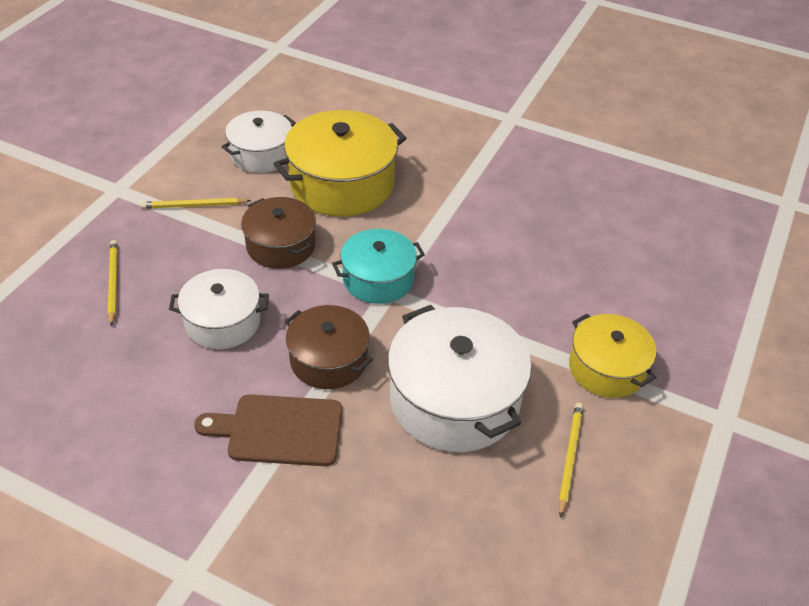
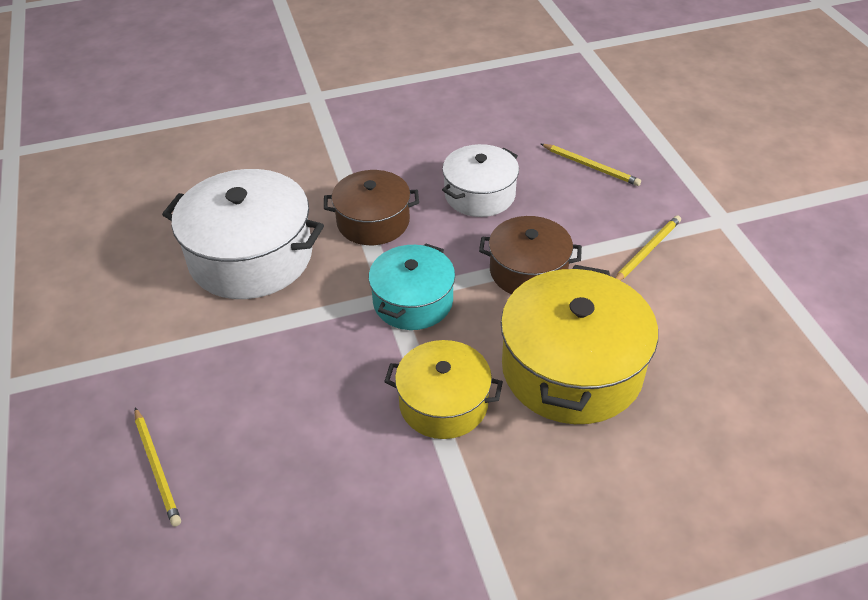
camera: 140 degrees right, 0 degrees up
(261, 154) = (690, 340): white pot -> none
(279, 430) = (352, 168): brown cutting board -> none
(569, 457) = (128, 275): yellow pencil -> yellow pencil (157, 468)
(606, 368) = (137, 362): yellow pot -> yellow pot (443, 403)

